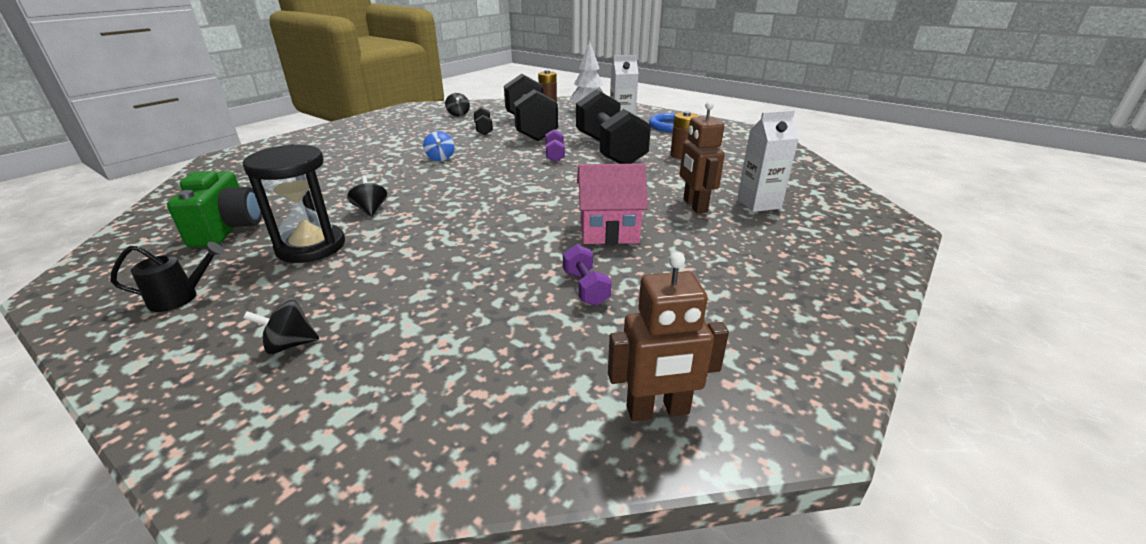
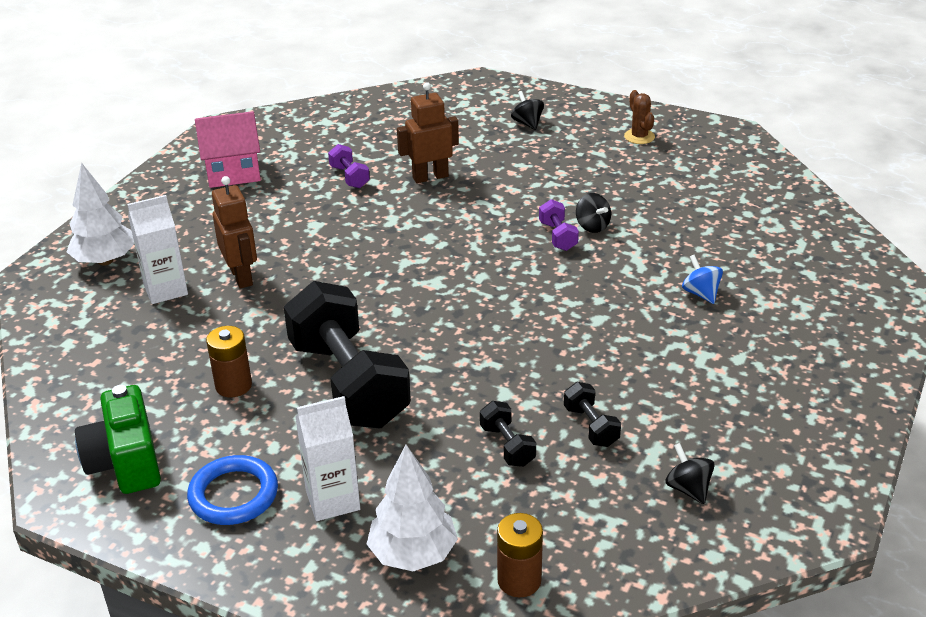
camera: 170 degrees right, 5 degrees up
(181, 298) = (639, 137): black watering can -> brown cactus
(228, 229) = (700, 189): green camera -> green camera (126, 462)
(290, 345) = (527, 123): black spinning top -> black spinning top turned 90 degrees counterclockwise
(311, 246) = (599, 182): black hourglass -> none
(440, 158) = (596, 327): blue spinning top -> blue spinning top (701, 293)
(530, 128) = (507, 446): black dumbbell -> black dumbbell, size x0.41
(555, 155) = (431, 358): purple dumbbell -> purple dumbbell (558, 236)
(609, 231) = (336, 231): pink house -> pink house (233, 172)
(658, 411) = (300, 122): brown robot -> brown robot (430, 177)
(836, 230) = (105, 261): none -> white tree

